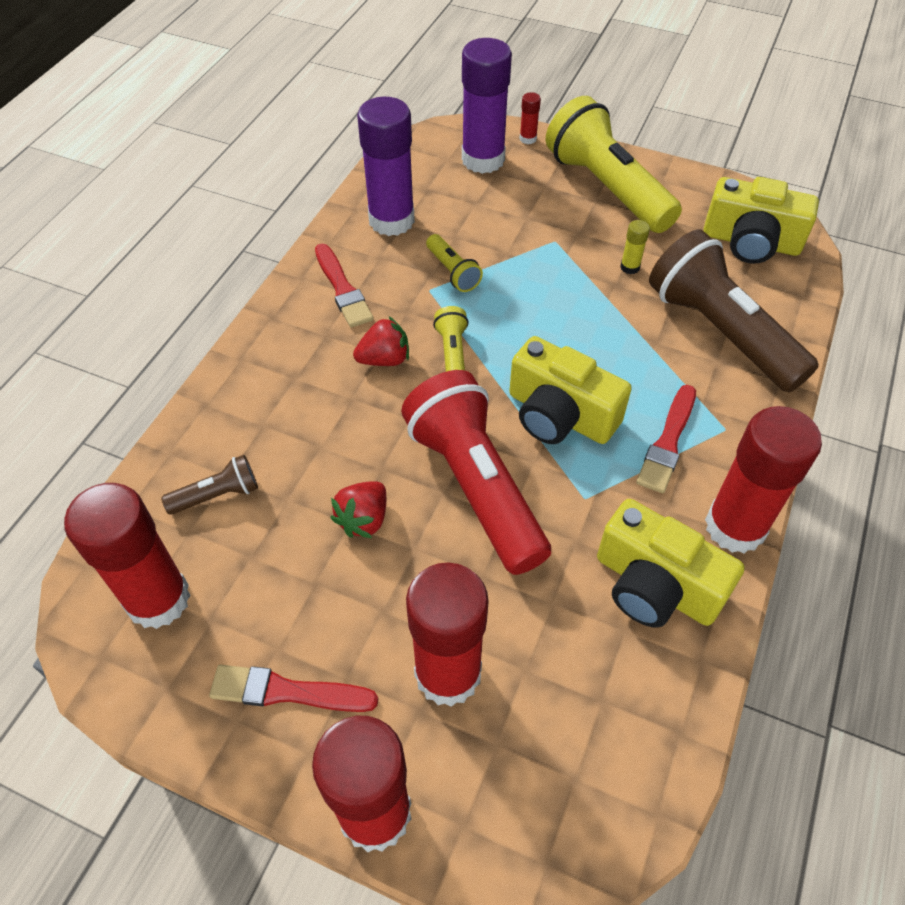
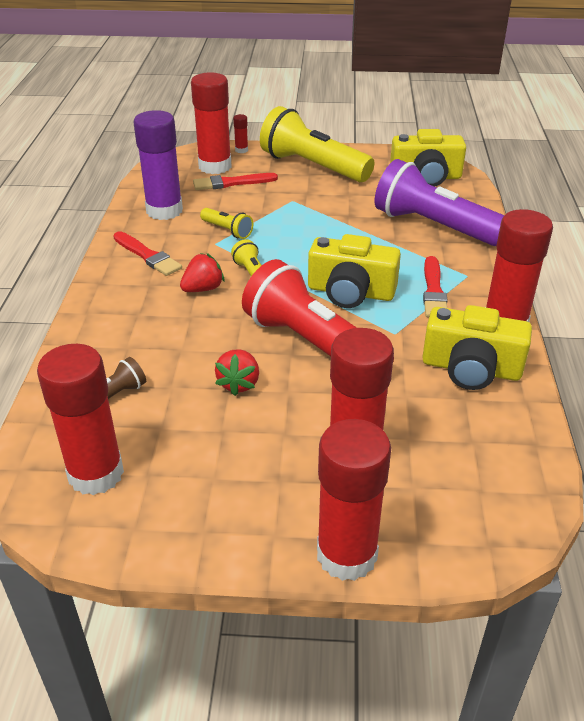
camera: 20 degrees left, 15 degrees down
(287, 691) = (236, 501): red brush -> red brush (232, 183)
(483, 160) = (215, 166): purple glue stick -> red glue stick
(630, 267) = (353, 204): yellow glue stick -> none
(720, 332) = (434, 226): brown flashlight -> purple flashlight

